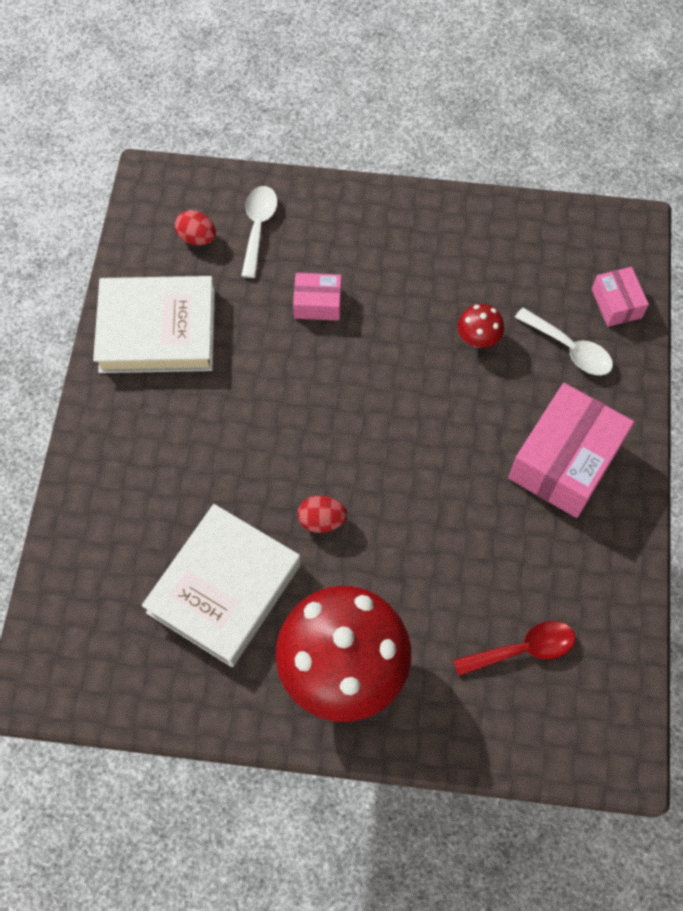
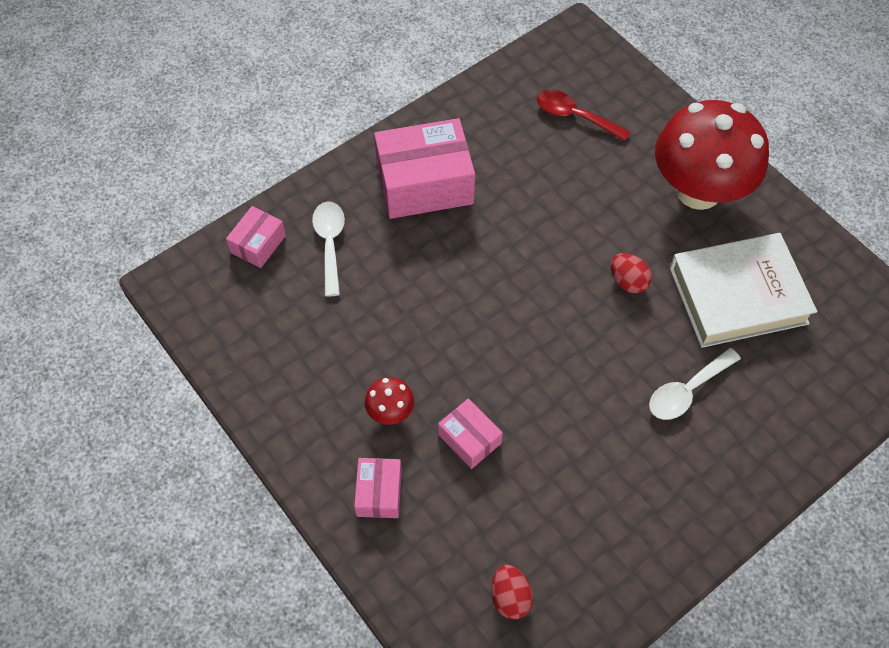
camera: 135 degrees left, 5 degrees down
(157, 330) = (624, 535): white book -> none
(258, 228) = (447, 556): white spoon -> white spoon (687, 390)
(338, 225) = (379, 493): none -> pink box
(478, 339) = (382, 305): red mushroom -> red mushroom (390, 412)

